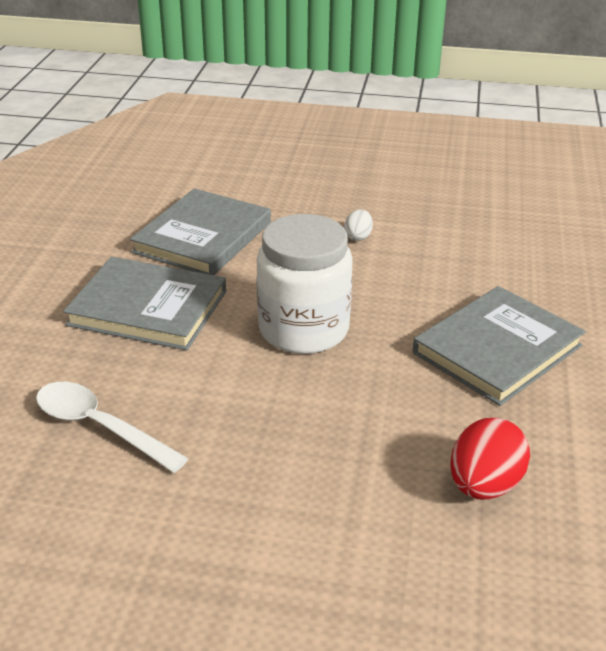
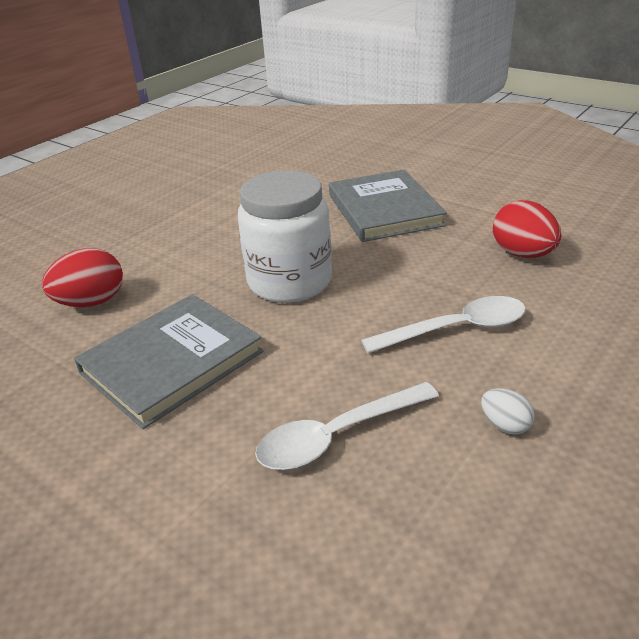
camera: 60 degrees left, 0 degrees up
(203, 237) = (91, 302): grey book -> red egg
(292, 463) = (456, 329): none -> white spoon
(358, 236) = (190, 225): white egg -> white egg (505, 425)

